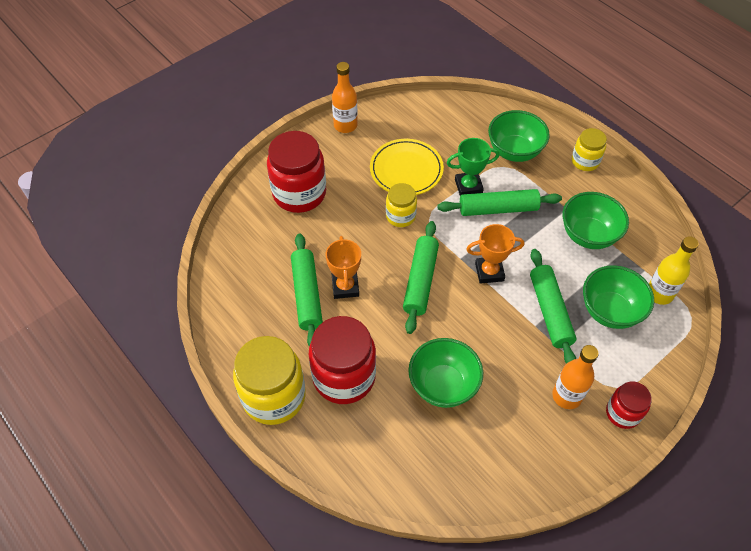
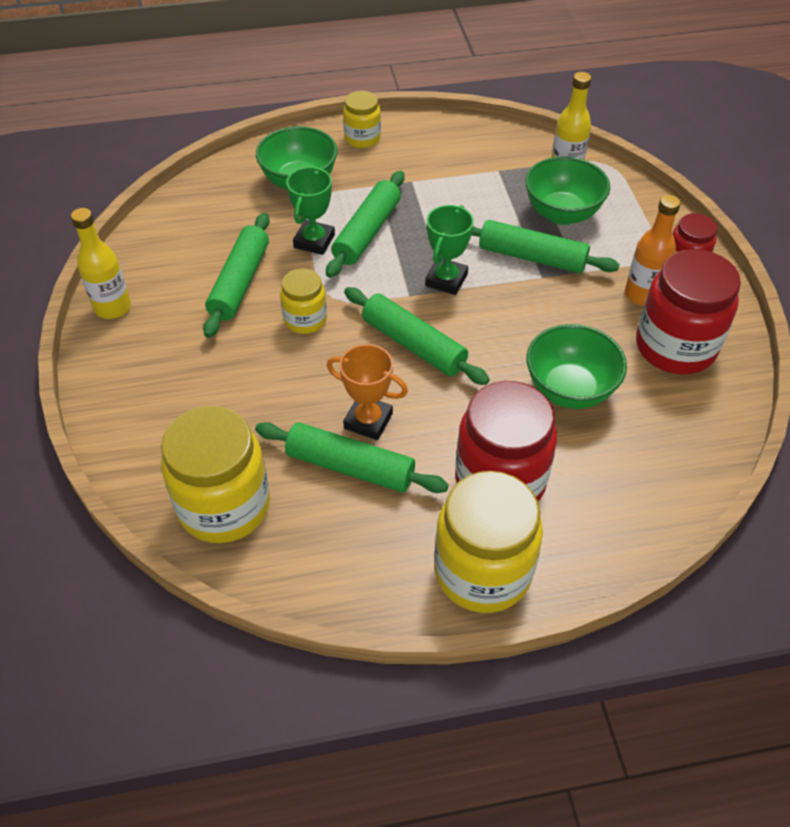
camera: 60 degrees left, 5 degrees down
(246, 250) = (224, 506): none -> yellow jar
(299, 193) = (179, 404): red jar -> red jar (675, 347)
(345, 125) = (113, 307): orange bottle -> yellow bottle
(406, 170) = (240, 283): yellow plate -> green rolling pin
(489, 272) = (446, 280): orange trophy -> green trophy
(588, 235) = (458, 183): green bowl -> none

